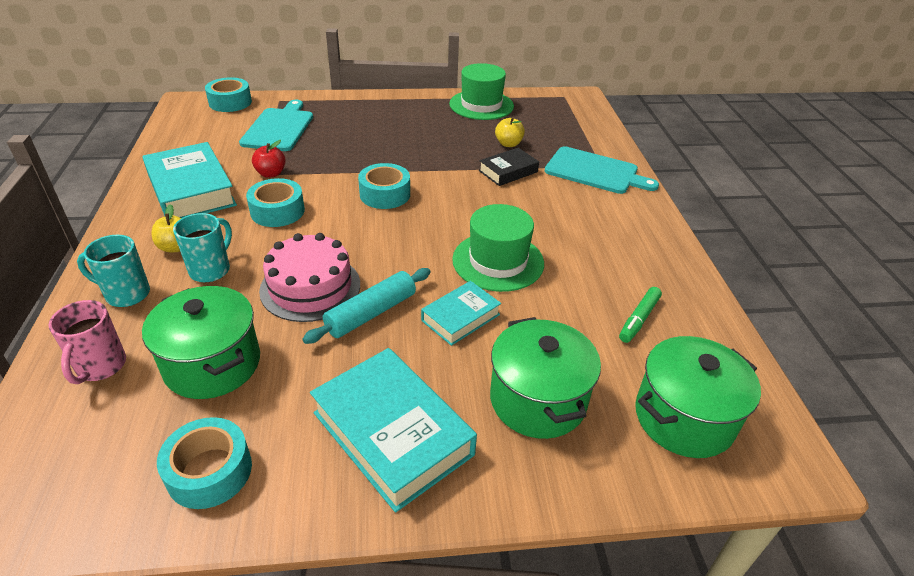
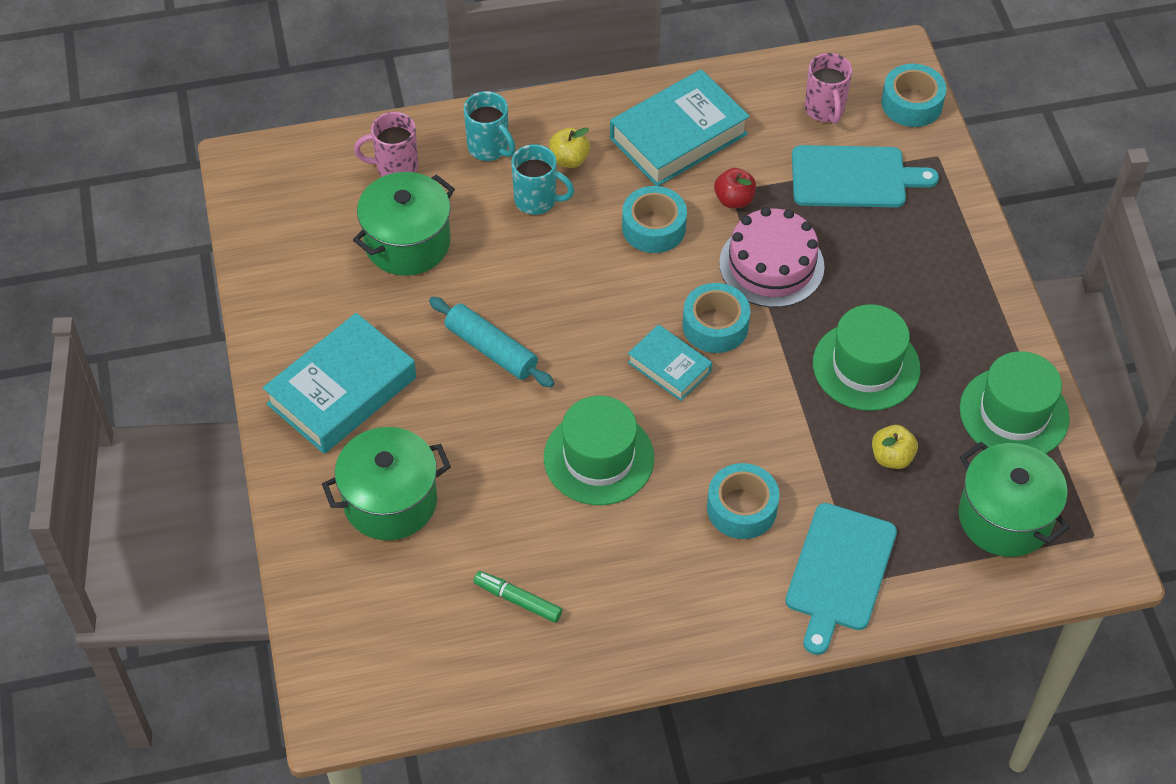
camera: 85 degrees right, 15 degrees up
(126, 294) = (489, 148): turquoise mug -> turquoise mug turned 135 degrees clockwise
(209, 471) = (296, 276): turquoise tape -> turquoise tape (741, 508)
(212, 130) = (825, 110): none -> pink mug
(310, 287) = (523, 290): pink cake -> pink cake (771, 265)
(436, 143) = (866, 366): none -> green hat
(460, 317) = (496, 428): turquoise book -> turquoise book (669, 367)
(508, 171) = (809, 460): black book -> none
(684, 418) = (380, 626): green pot -> green pot (1005, 517)

